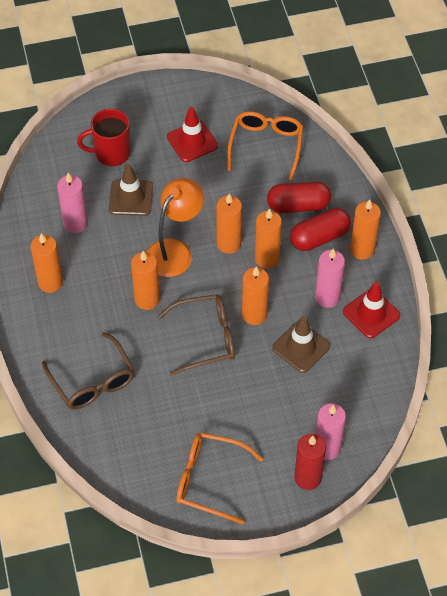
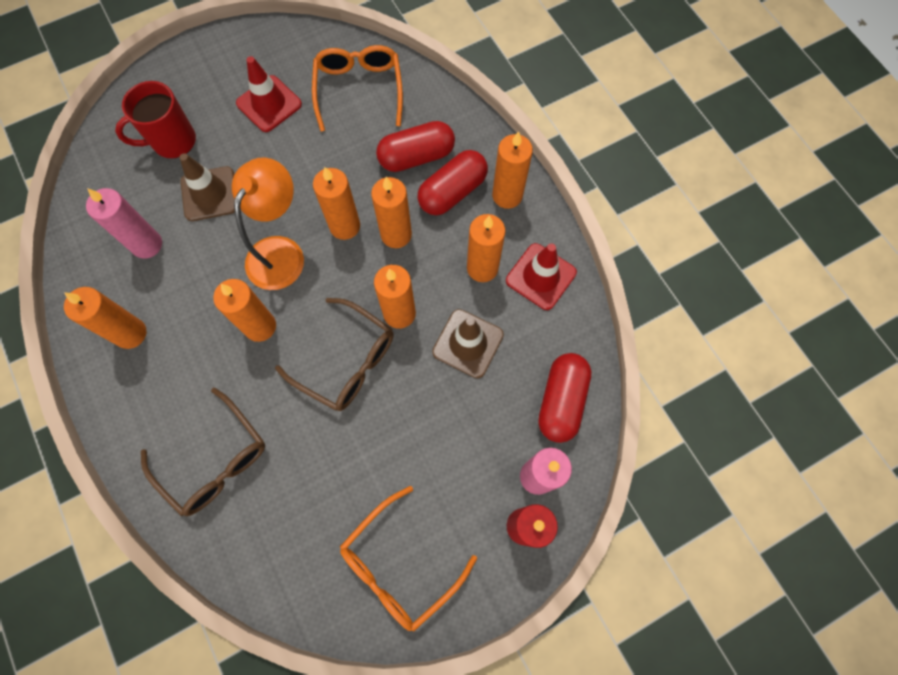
camera: 15 degrees left, 15 degrees up
(205, 338) = (346, 361): brown glasses -> brown glasses turned 60 degrees clockwise
(209, 480) = (399, 565): orange glasses -> orange glasses turned 45 degrees counterclockwise
(327, 297) = (482, 268): pink candle -> orange candle
(361, 403) = (561, 401): none -> red capsule

